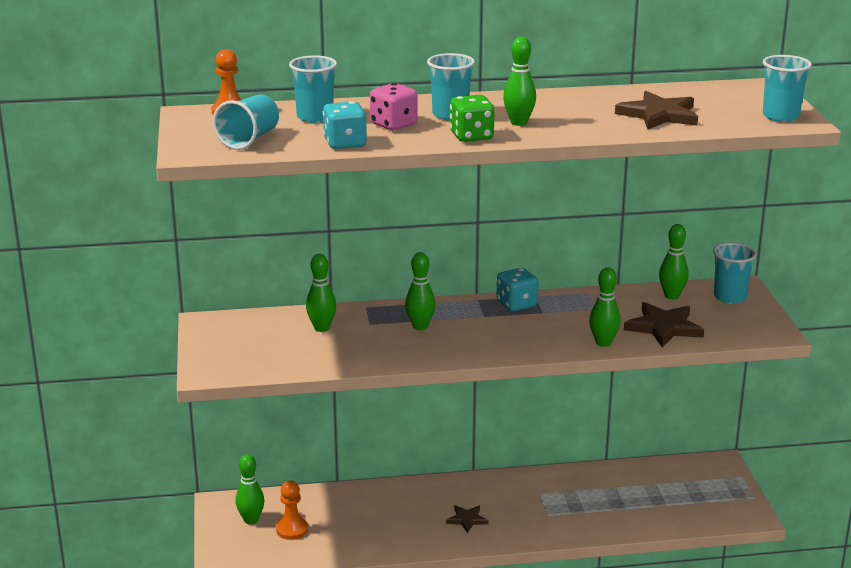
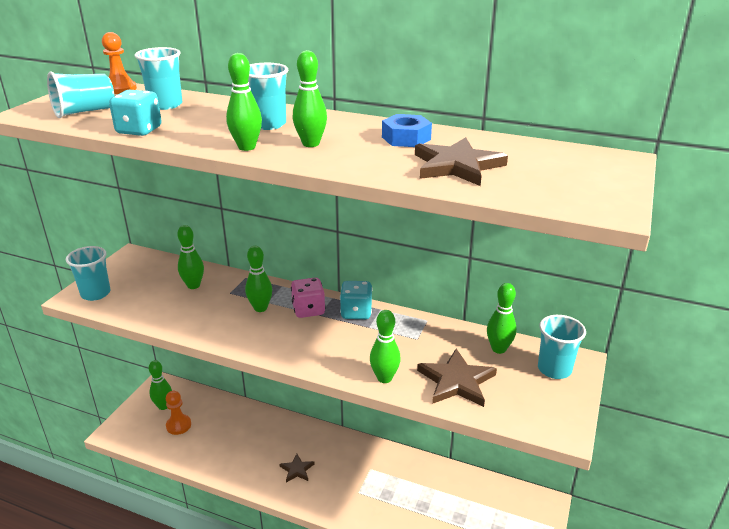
camera: 30 degrees right, 5 degrees up
(393, 124) = (208, 123): pink dice -> pink dice (308, 310)
(471, 136) = (246, 147): green dice -> green bowling pin
(586, 102) = (406, 138): none -> blue nut
(780, 116) = (593, 198): turquoise cup -> turquoise cup (95, 293)

